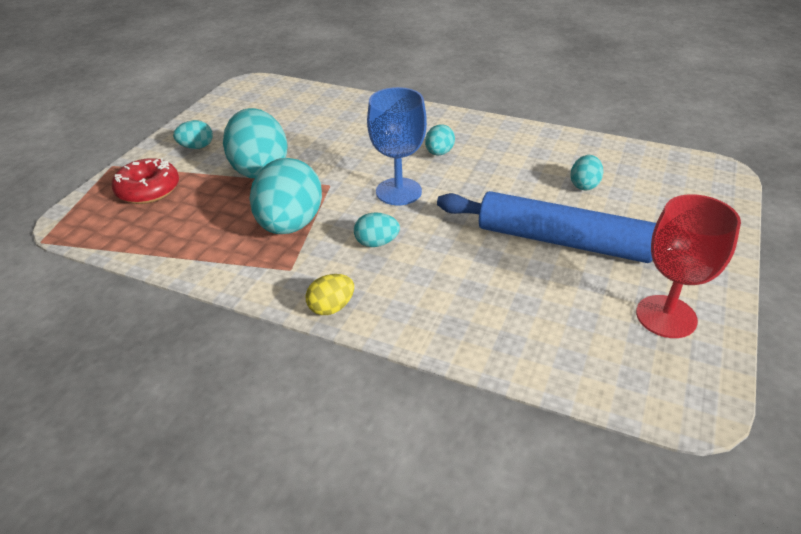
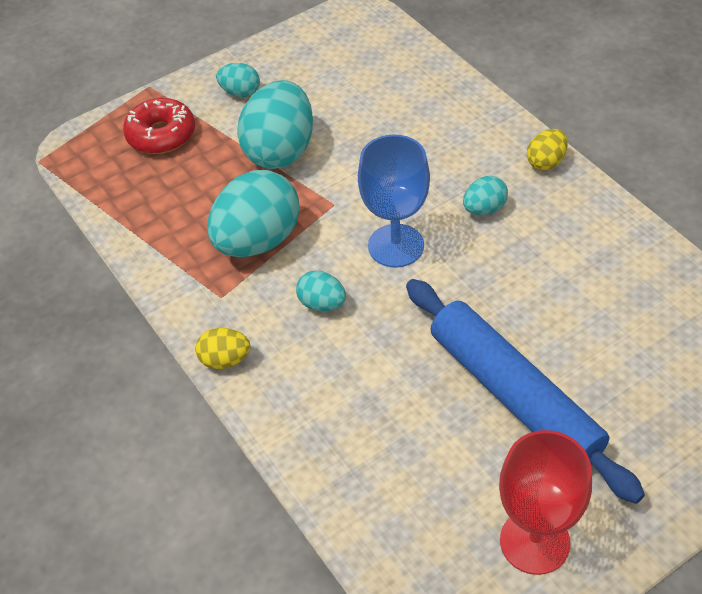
camera: 35 degrees right, 10 degrees up
(454, 118) = (546, 162): none -> yellow egg
(584, 185) = (611, 331): turquoise egg -> none

